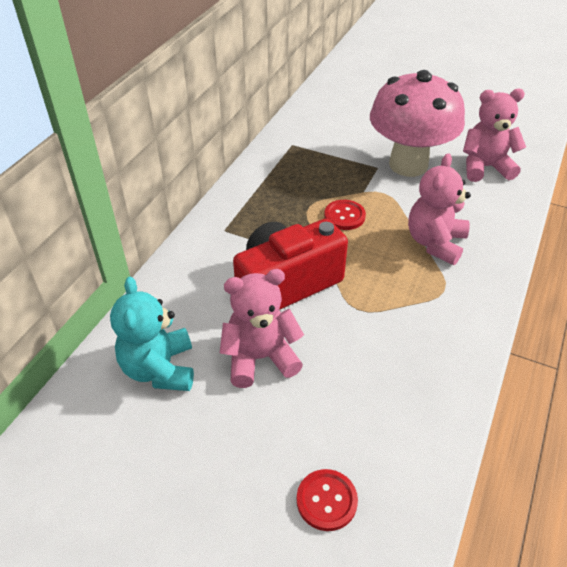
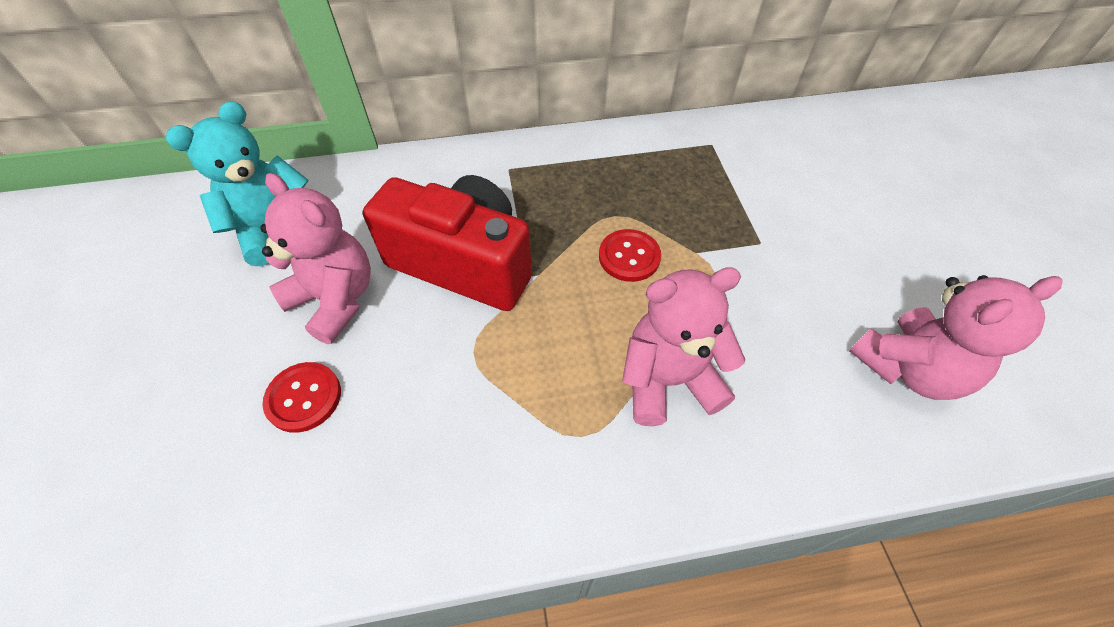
camera: 55 degrees right, 10 degrees up
(326, 500) = (157, 467): red button -> red button (304, 398)
(408, 165) = (804, 272): pink mushroom -> none
(485, 167) = (908, 368): pink teddy bear -> pink teddy bear turned 105 degrees clockwise

